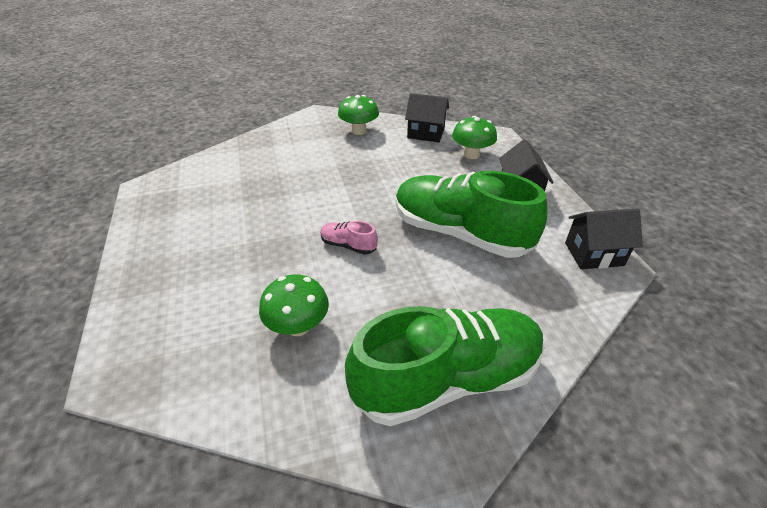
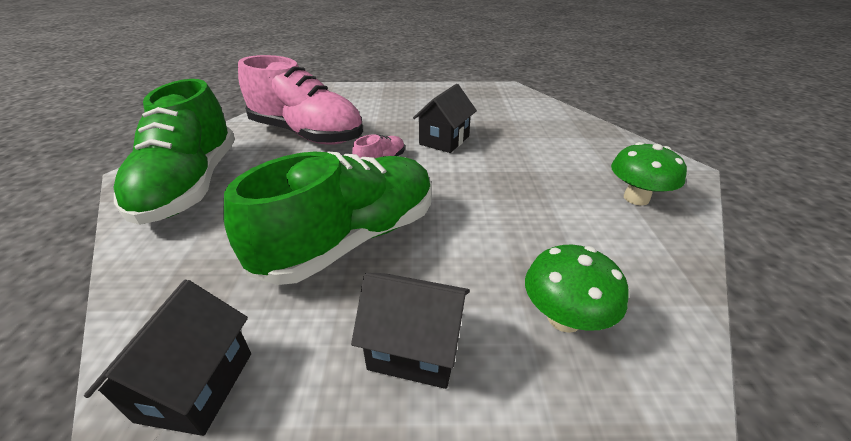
camera: 105 degrees right, 5 degrees down
(298, 326) = (307, 134): green mushroom -> pink shoe
(426, 133) = (646, 271): black house -> black house (444, 140)

